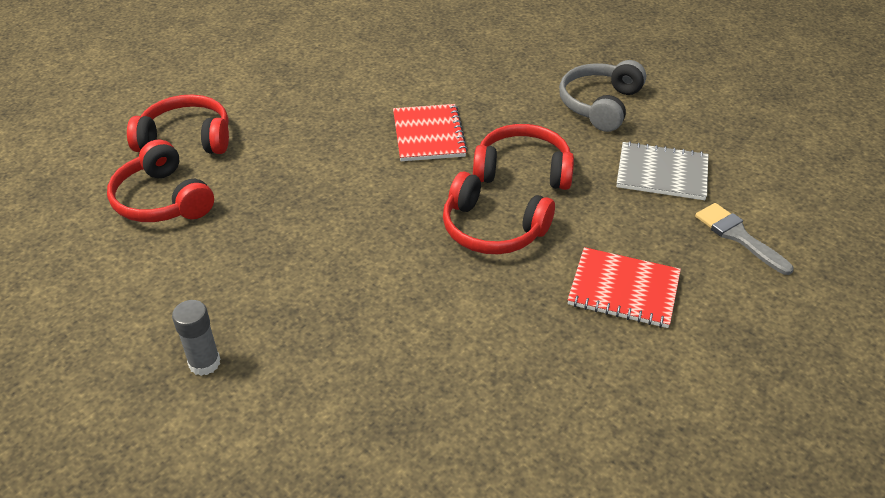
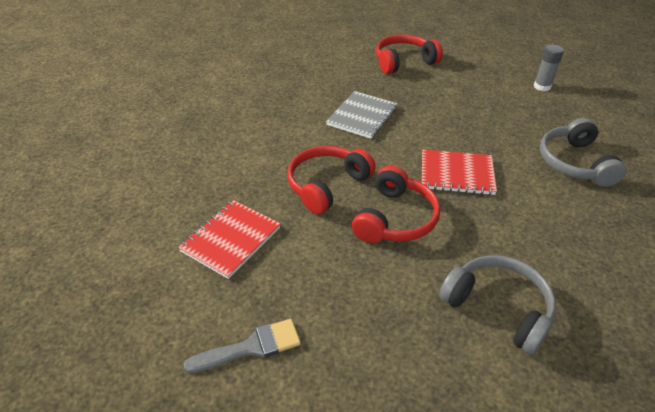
camera: 105 degrees right, 0 degrees up
(186, 139) = (466, 70): red headphones -> none
(204, 363) = (269, 70): grey glue stick -> grey glue stick (542, 87)
(379, 63) = (575, 163): none -> grey headphones
(662, 173) = (365, 320): grey notebook -> grey notebook (362, 116)

